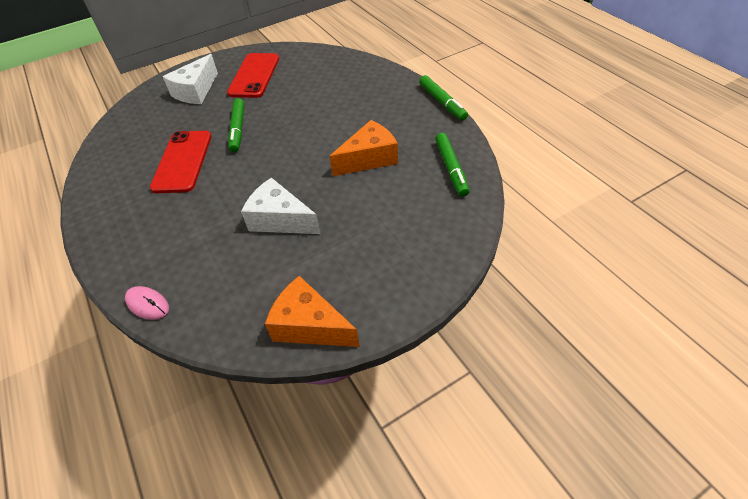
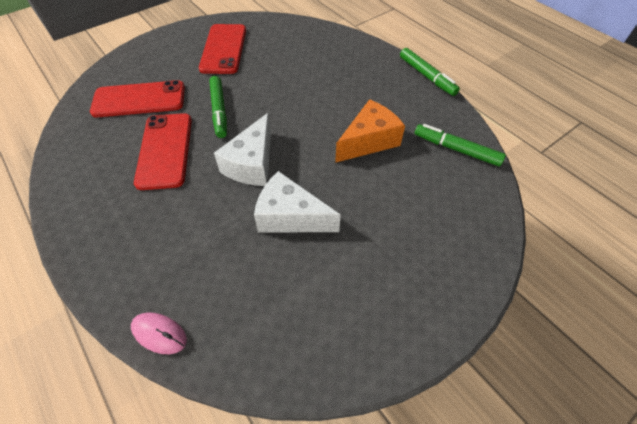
camera: 10 degrees left, 5 degrees up
(169, 118) = (139, 100): none -> red phone
(196, 91) = (163, 67): white cheese -> white cheese (252, 164)
(310, 326) = (355, 348): orange cheese -> none
(451, 168) = (456, 149): green marker -> green marker turned 135 degrees clockwise

